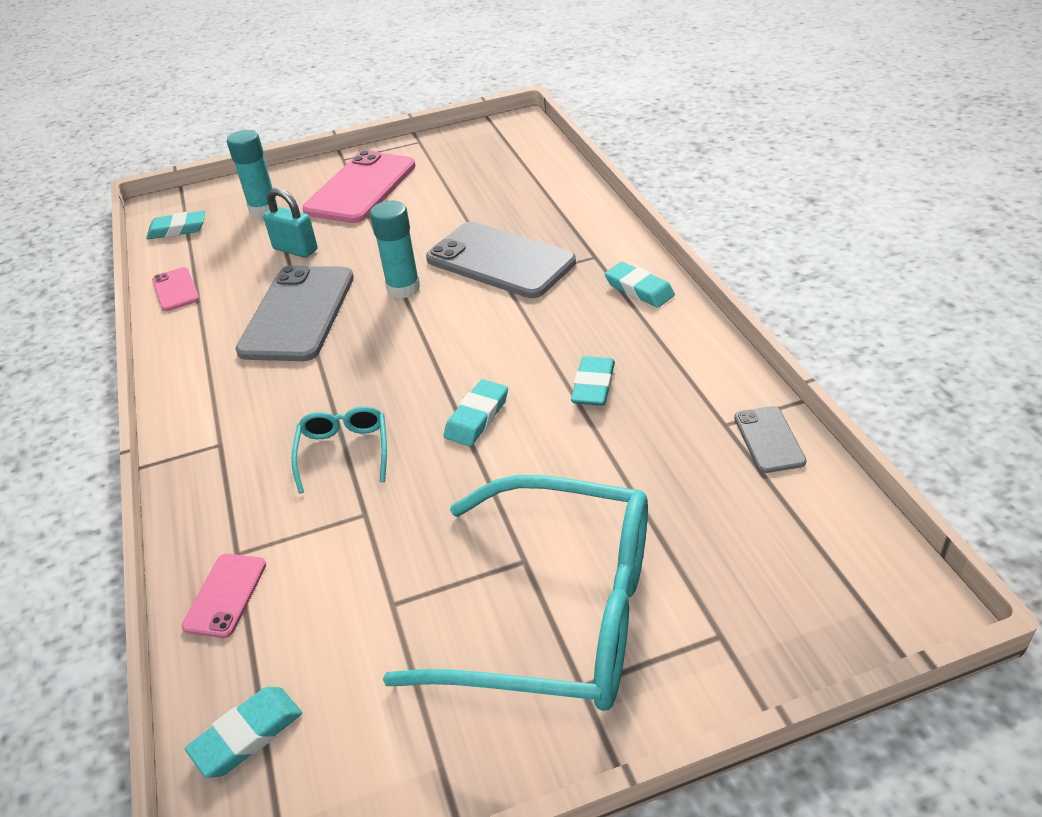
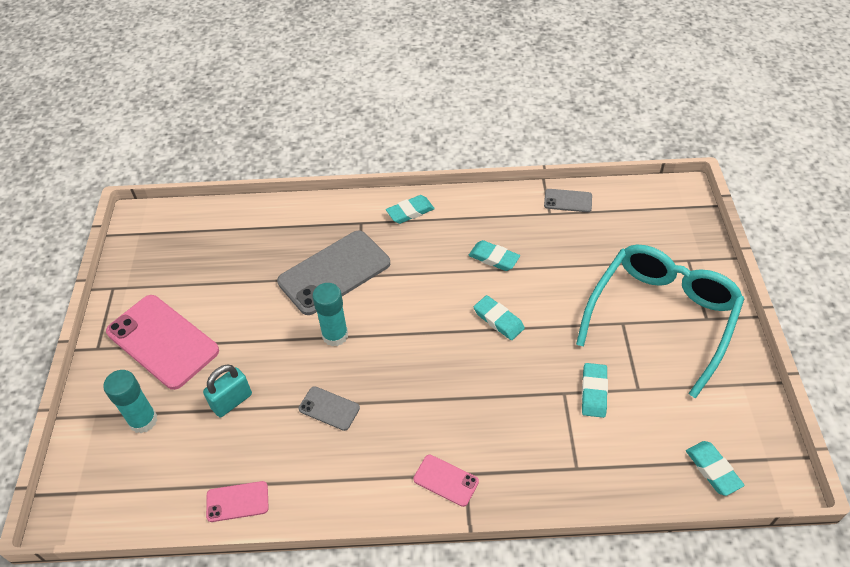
camera: 75 degrees left, 10 degrees up
(177, 229) = (127, 498): turquoise eraser -> turquoise eraser (594, 392)
(225, 595) = (610, 476): pink phone -> pink phone (446, 480)
(298, 313) = (329, 408): grey phone -> grey phone, size x0.47
(344, 452) = (503, 396): turquoise glasses -> none

